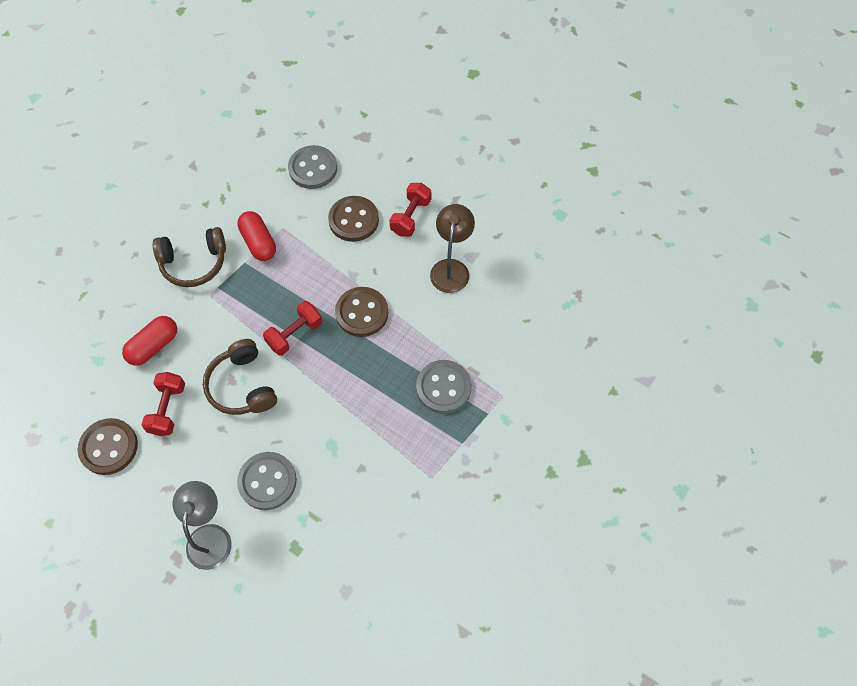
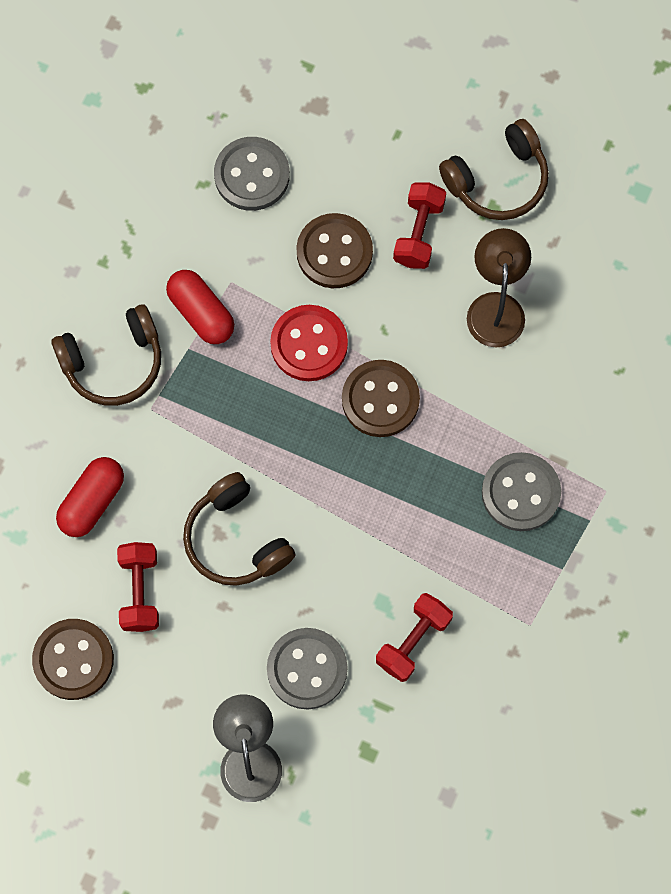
camera: 10 degrees left, 10 degrees up
(295, 334) = (291, 448): red dumbbell -> red dumbbell (413, 641)
(323, 272) = (309, 344): none -> red button
(468, 194) = (498, 180): none -> brown headphones

